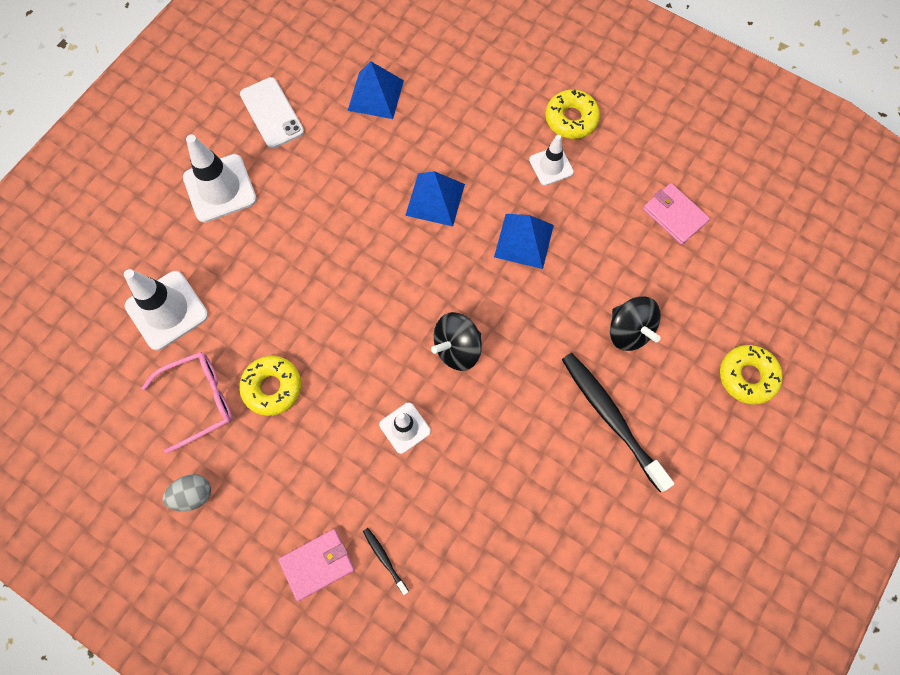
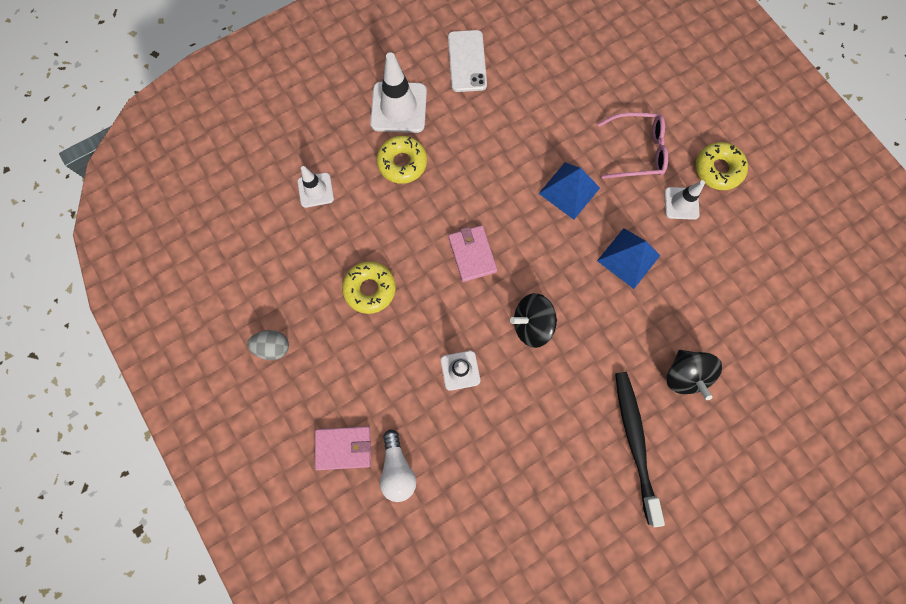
camera: 25 degrees right, 5 degrees up
(167, 310) = (315, 190): white traffic cone -> white traffic cone, size x0.59
(198, 400) = (309, 273): pink glasses -> pink glasses (636, 151)
(375, 95) = (558, 80): blue pyramid -> none
(384, 559) = (397, 469): black toothbrush -> white light bulb
(674, 215) = (771, 292): pink wallet -> pink wallet (472, 254)
(747, 376) = (770, 461): yellow donut -> yellow donut (402, 163)

